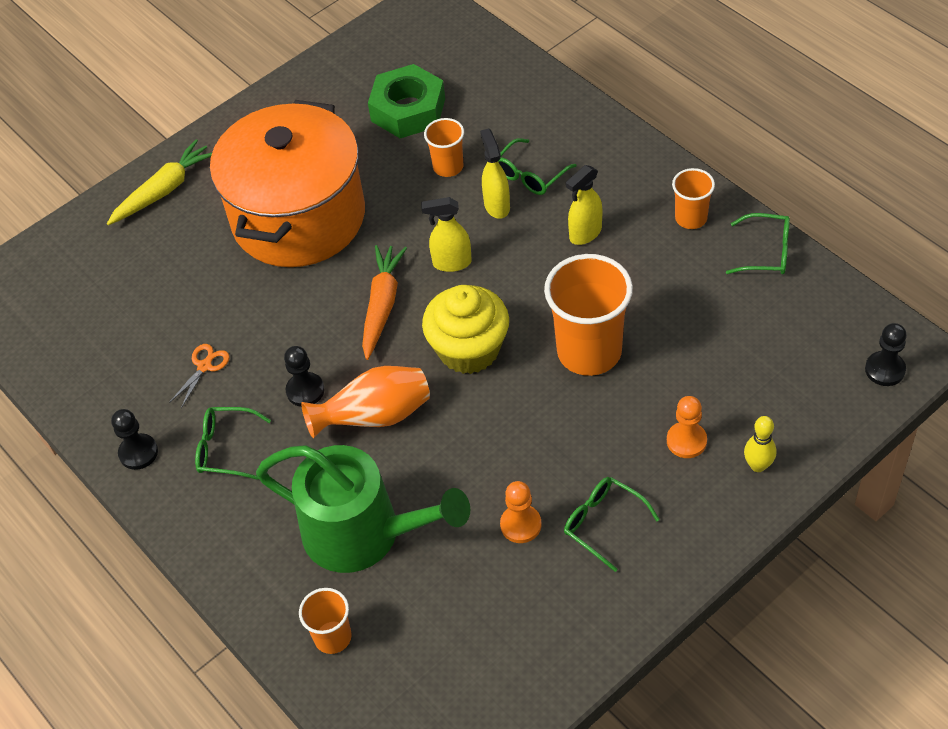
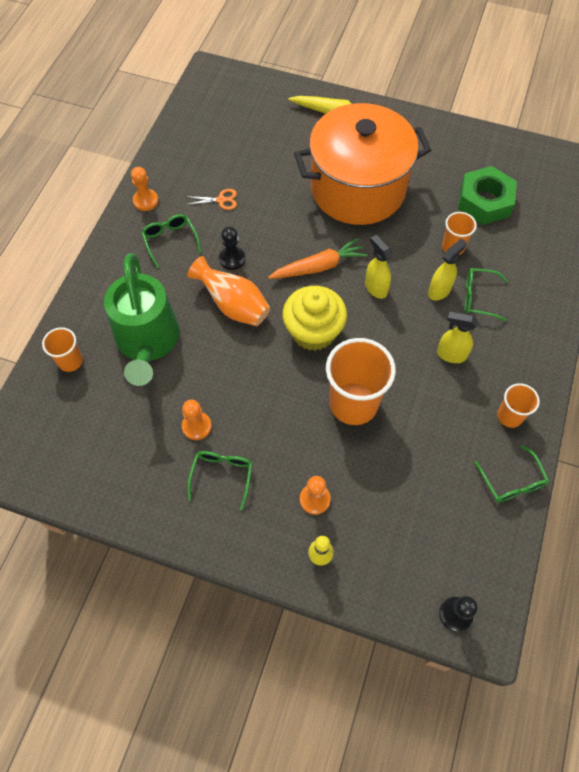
camera: 55 degrees right, 10 degrees up
(138, 452) = (145, 201): black pawn -> orange pawn

